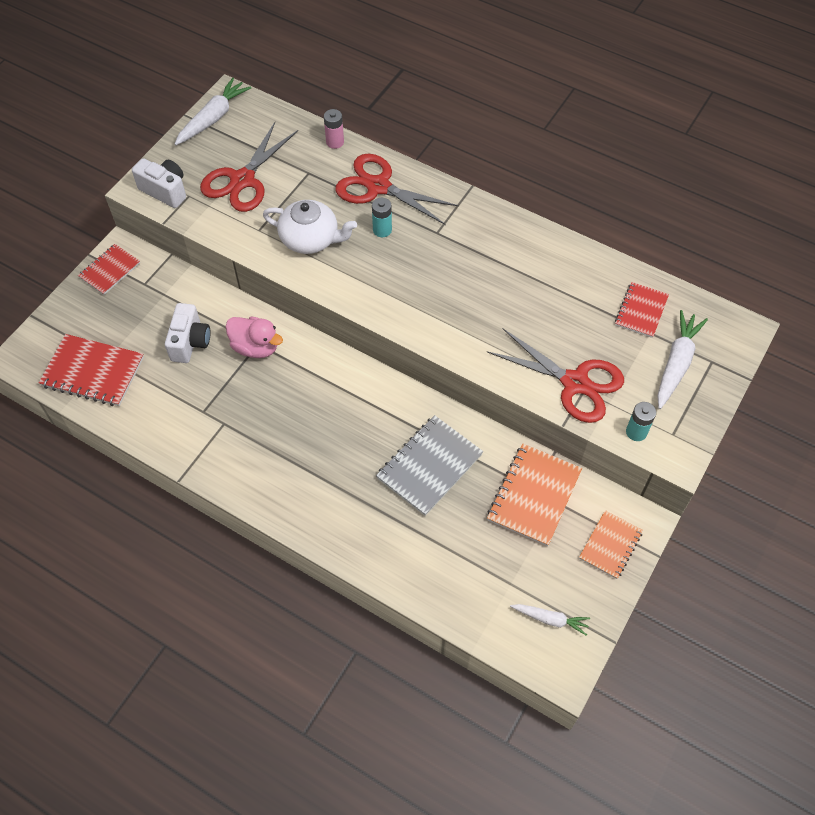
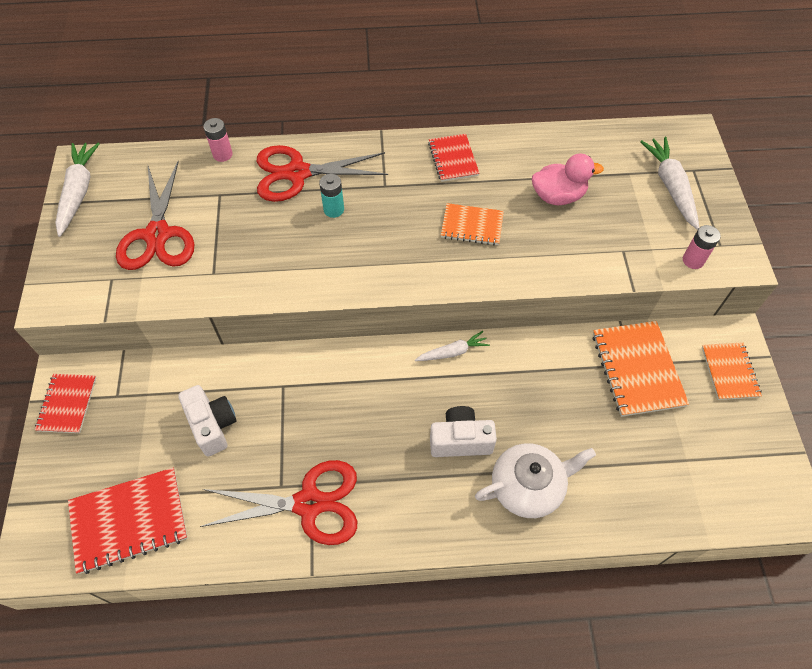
camera: 35 degrees left, 0 degrees up
(165, 191) = (81, 288): white camera -> white camera (460, 440)
(256, 347) = (283, 390): pink duck -> pink duck (558, 196)
(311, 239) = (272, 254): white teapot -> white teapot (528, 486)
(429, 466) = (532, 401): grey notebook -> none
(477, 301) = (472, 226): none -> orange notebook
(550, 619) = (743, 469): white carrot -> white carrot (452, 352)
(575, 383) = (611, 249): red scissors -> red scissors (309, 504)
(636, 432) = (693, 260): turquoise battery -> pink battery
(641, 311) = (607, 160): red notebook -> red notebook (453, 159)

